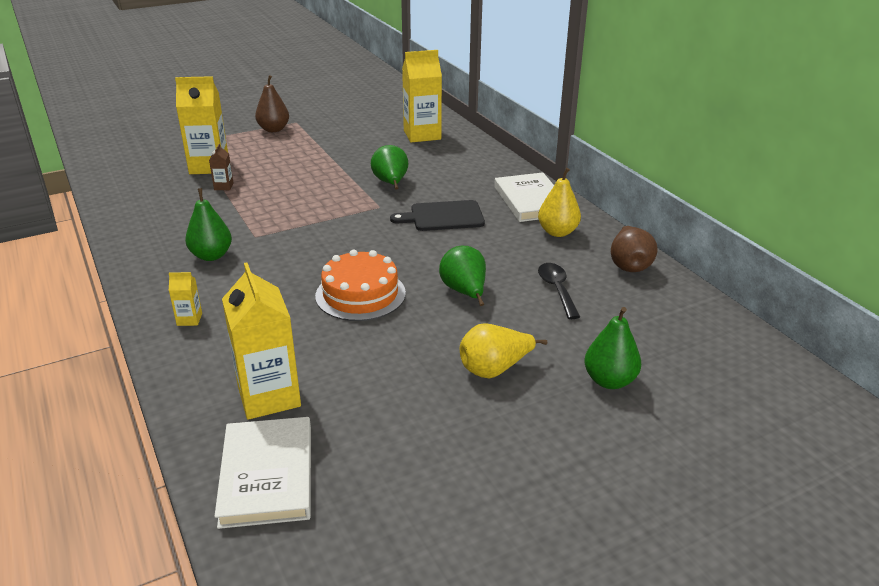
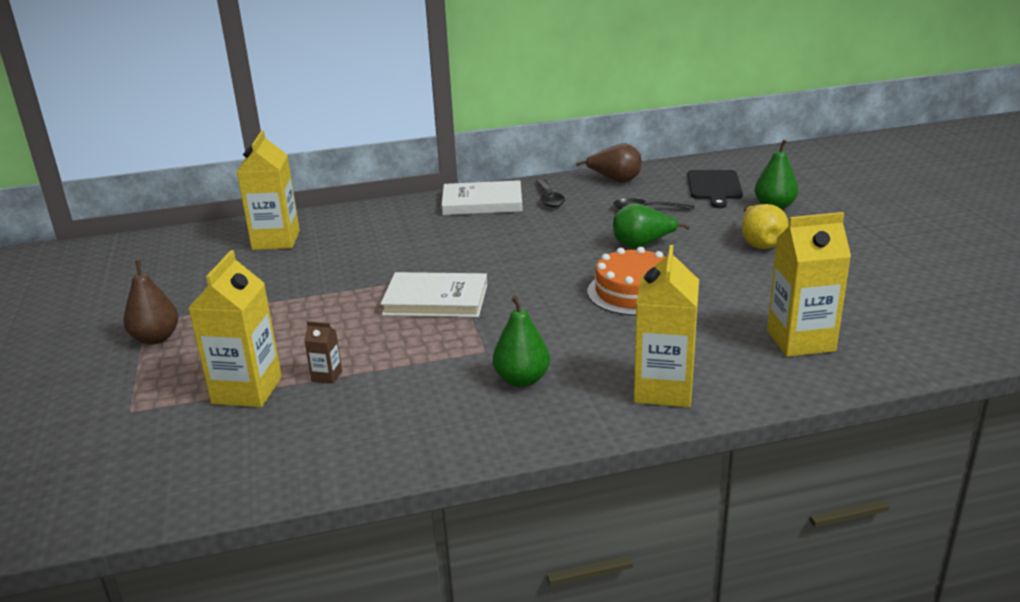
camera: 75 degrees left, 5 degrees down
(189, 319) = (663, 389): yellow carton -> yellow carton, size x2.25
(267, 475) = (906, 341): white book -> white book (436, 299)
(391, 183) = (396, 265): green pear -> none
(443, 216) = (492, 243): black cutting board -> black cutting board (714, 187)
(557, 232) = (549, 198): yellow pear -> black spoon

